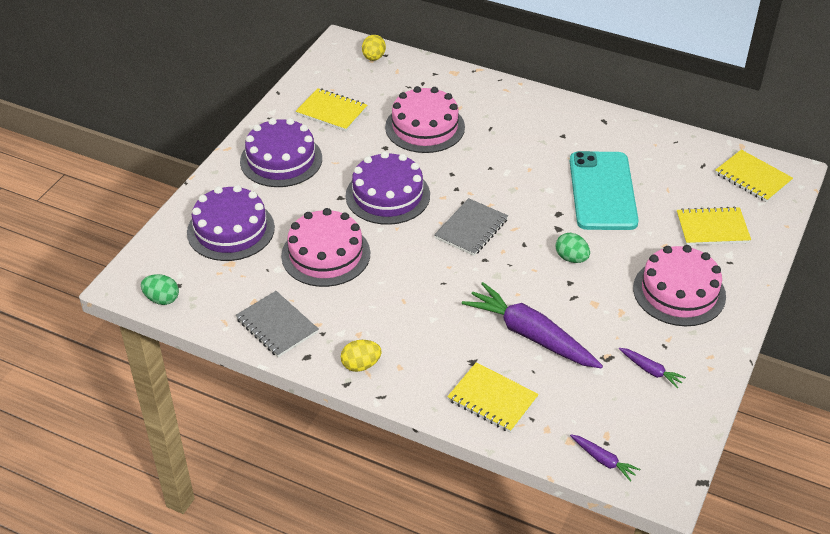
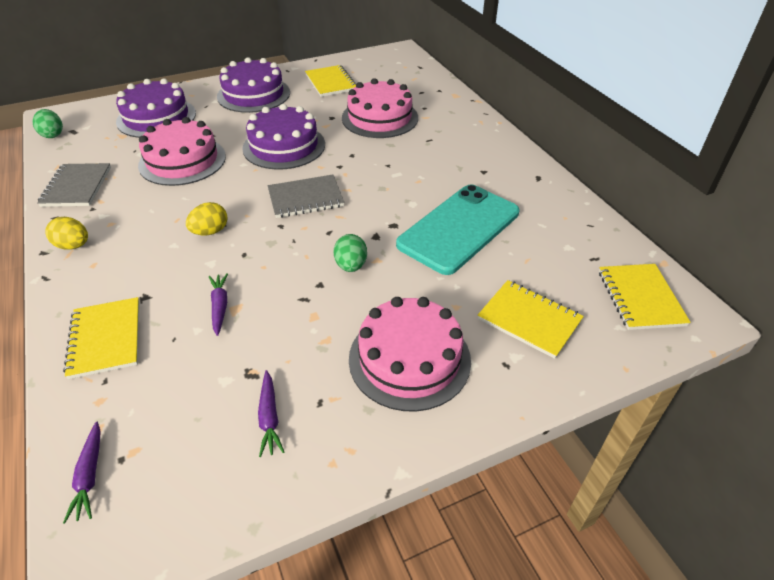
camera: 40 degrees right, 0 degrees up
(373, 58) = (409, 65): yellow egg -> yellow egg (210, 231)
(530, 335) = (220, 306): purple carrot -> purple carrot, size x0.45

